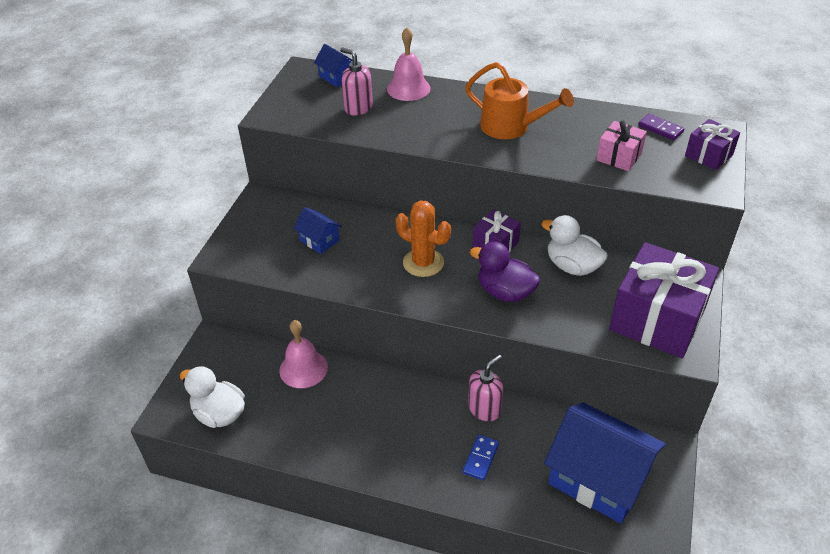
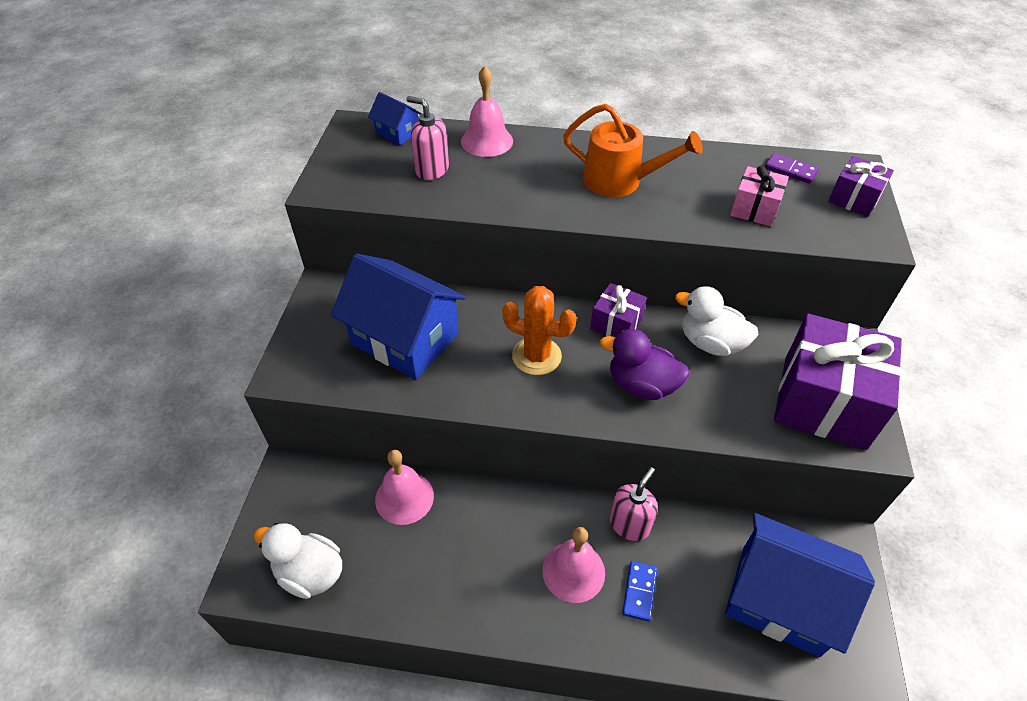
camera: 10 degrees left, 5 degrees up
(319, 240) = (405, 339): blue house -> blue house, size x2.19
(430, 437) = (573, 571): none -> pink bell

